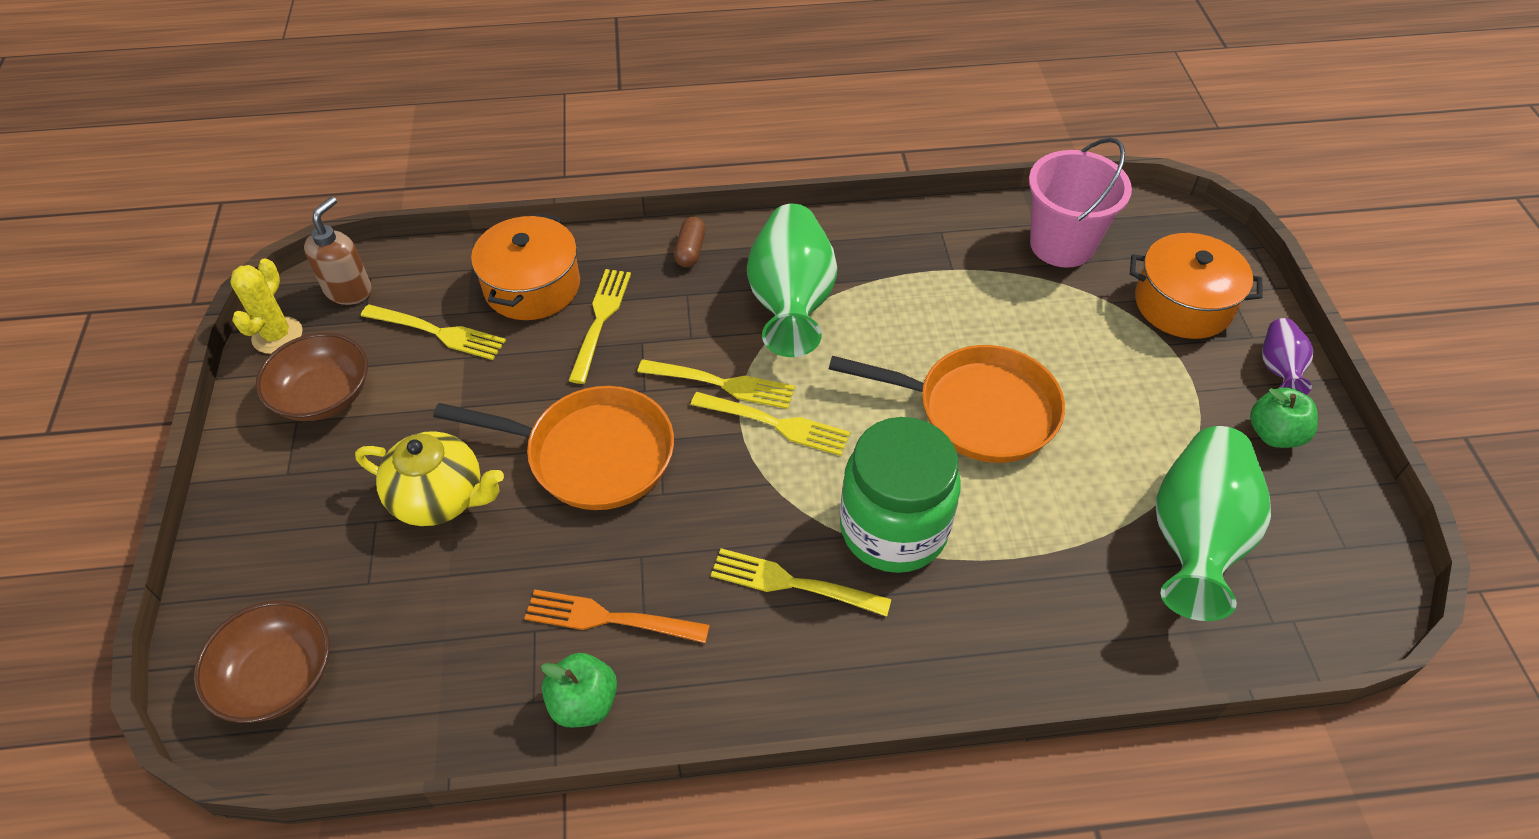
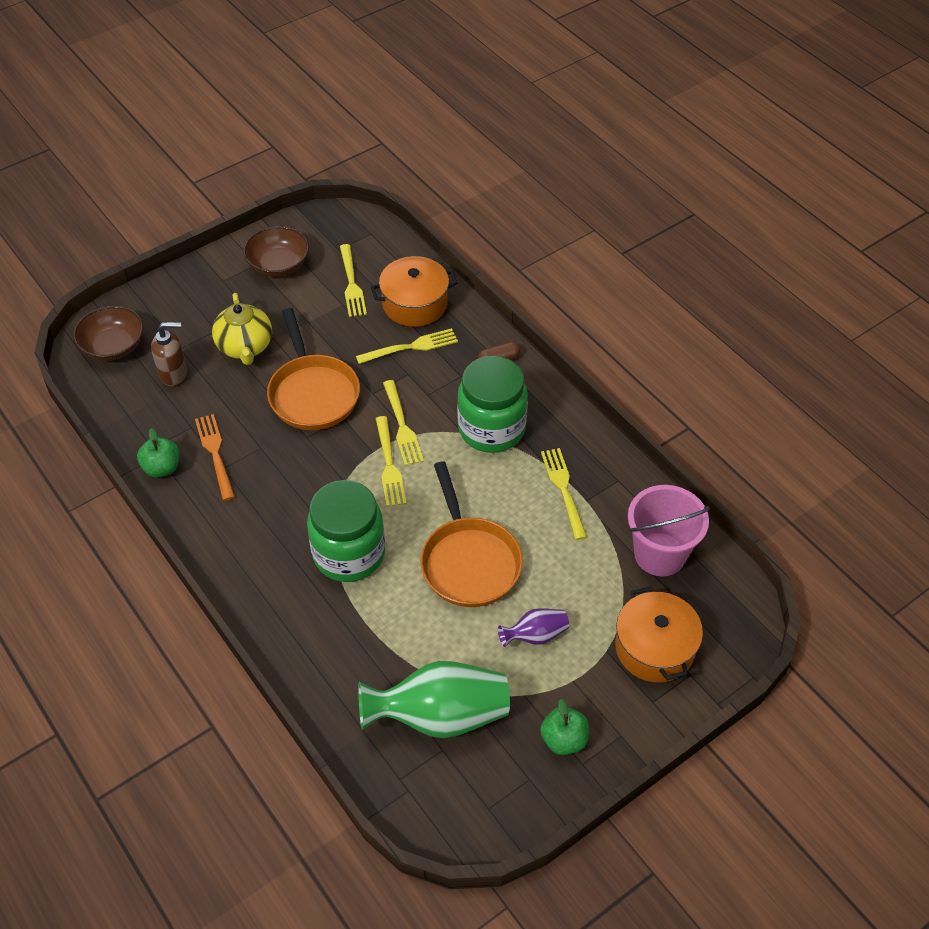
camera: 60 degrees right, 0 degrees up
(277, 335) = (304, 223): yellow cactus -> none
(349, 290) = (355, 231): brown soap dispenser -> brown soap dispenser (174, 374)
(791, 302) = (491, 429): green vase -> green jar
(792, 583) = (283, 522): yellow fork -> yellow fork (563, 489)
(1279, 369) = (631, 727): purple vase -> purple vase (535, 635)

